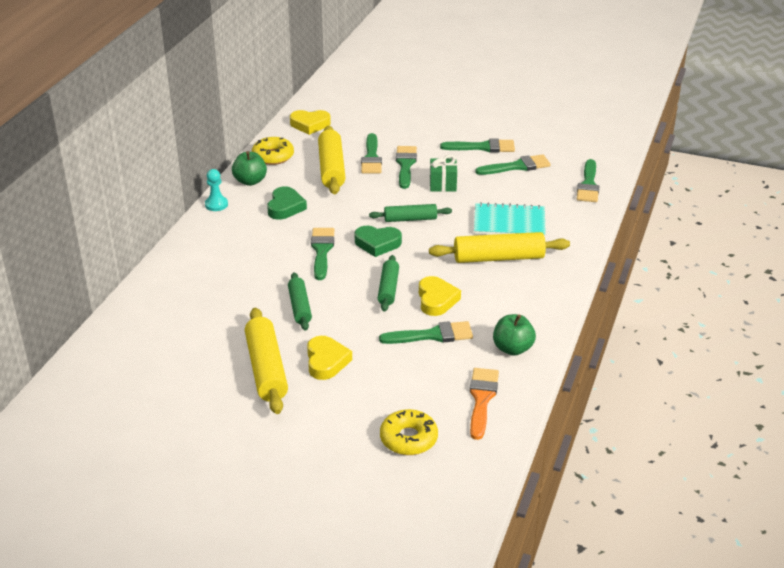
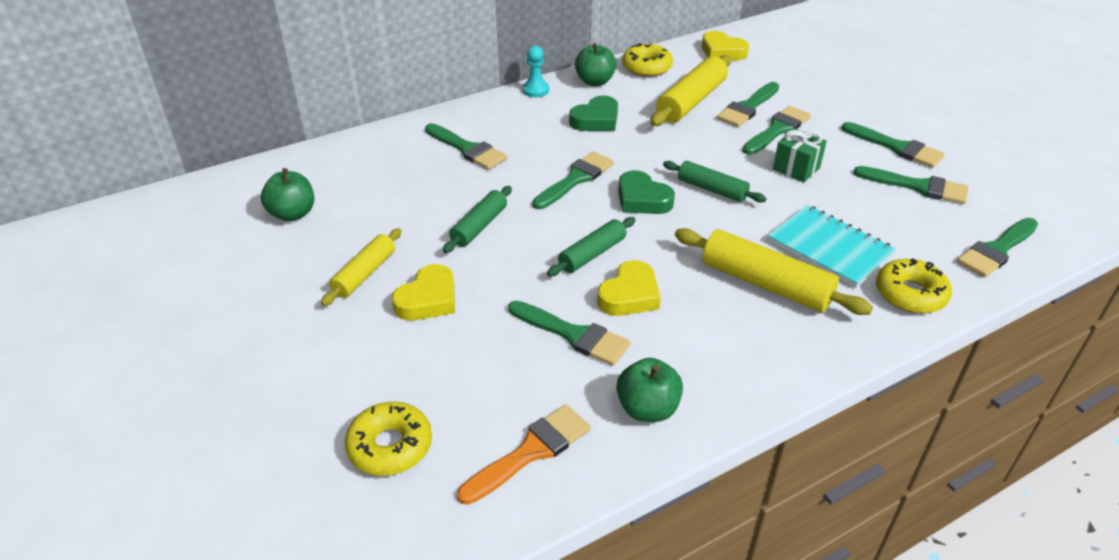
camera: 40 degrees right, 5 degrees up
(161, 362) = (292, 214): none -> green apple
(224, 265) = (467, 149): none -> green brush
(266, 369) = (364, 274): yellow rolling pin -> yellow rolling pin, size x0.62
(572, 228) = (910, 294): none -> yellow donut

